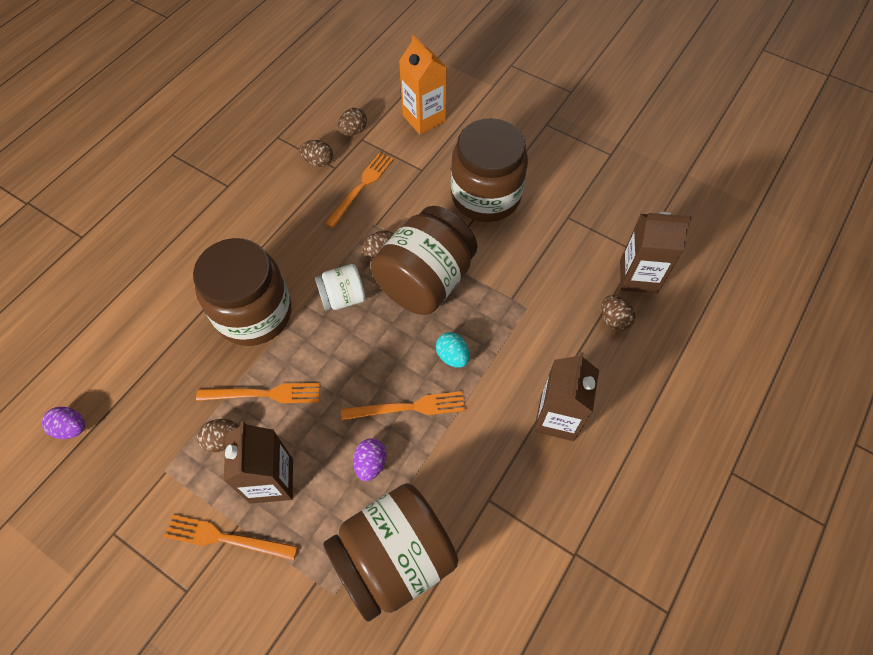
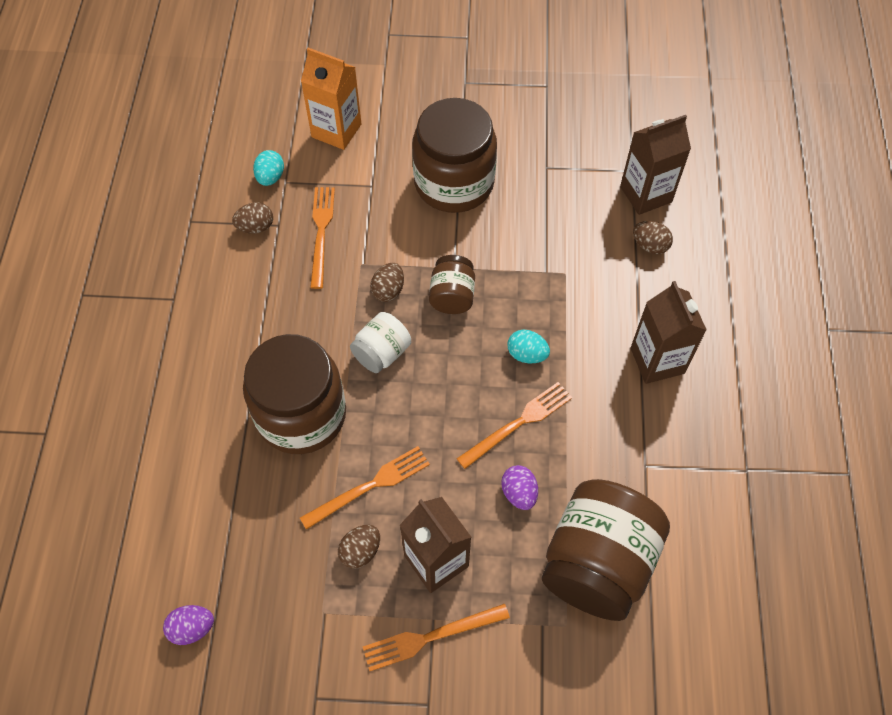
camera: 30 degrees left, 0 degrees up
(353, 131) = (270, 177): brown egg -> turquoise egg
(425, 281) = (452, 296): brown jar -> brown jar, size x0.50

